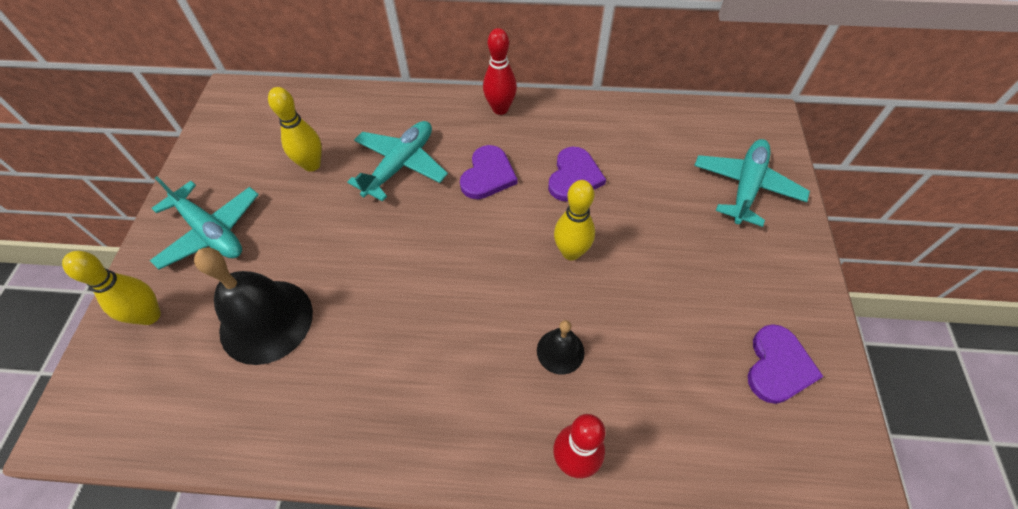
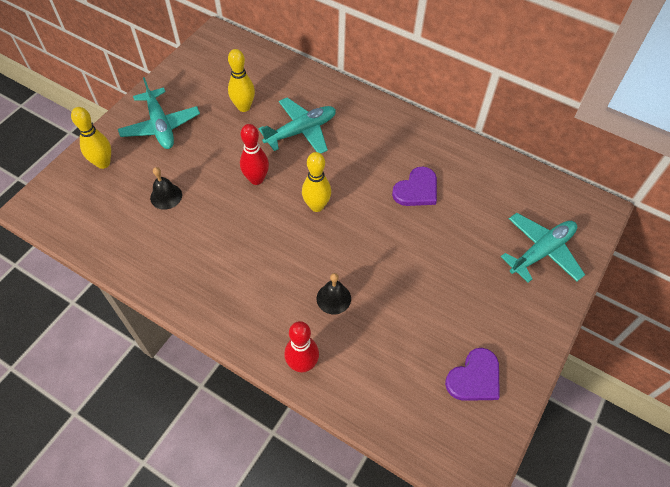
camera: 25 degrees right, 0 degrees up
(266, 321) = (166, 196): black bell -> black bell, size x0.50
(488, 175) = (356, 163): purple heart -> none
(500, 109) = (394, 119): red bowling pin -> red bowling pin (256, 179)
(571, 252) = (381, 240): yellow bowling pin -> yellow bowling pin (316, 206)

